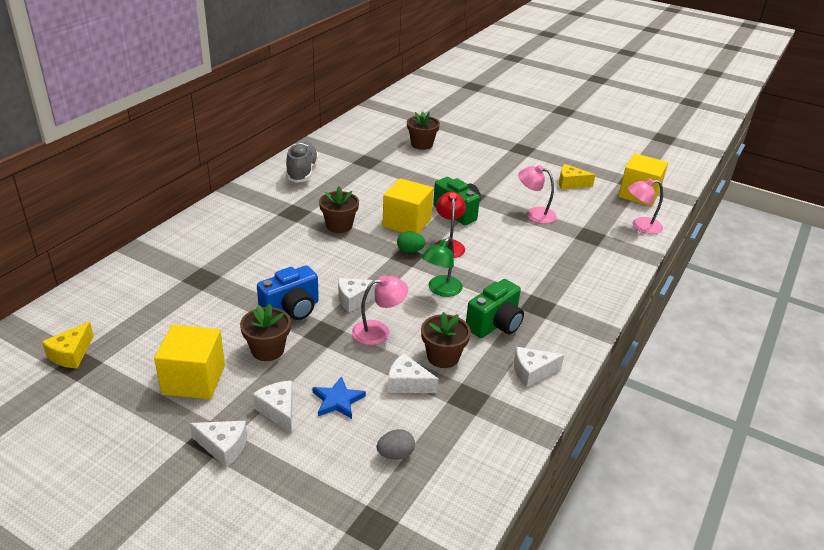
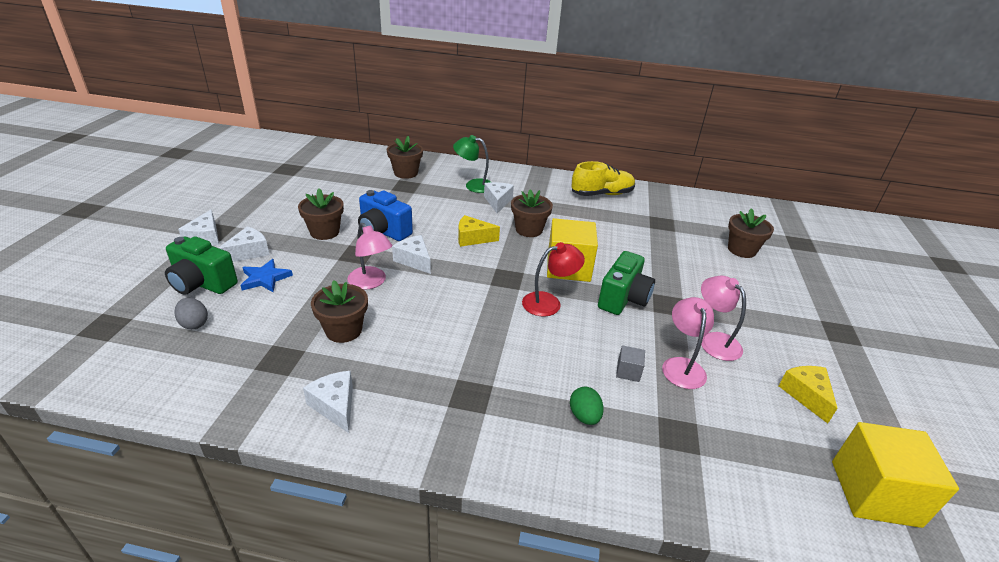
camera: 70 degrees right, 0 degrees up
(71, 354) = (298, 164): yellow cheese -> yellow cheese (472, 238)
(169, 272) = (406, 173): none -> brown flower pot
(194, 379) = (280, 210): yellow cube -> none
(302, 172) = (602, 194): grey shoe -> yellow shoe
(407, 383) = (296, 314): white cheese -> white cheese (497, 202)
(410, 251) = (517, 278): green egg -> green egg (584, 416)
(440, 290) = (459, 310): green lamp -> green lamp (473, 185)
(495, 324) = (415, 361): green camera -> green camera (202, 284)
(534, 235) = (628, 371): none -> grey cube
(640, 226) = (768, 503): pink lamp -> pink lamp (714, 340)

